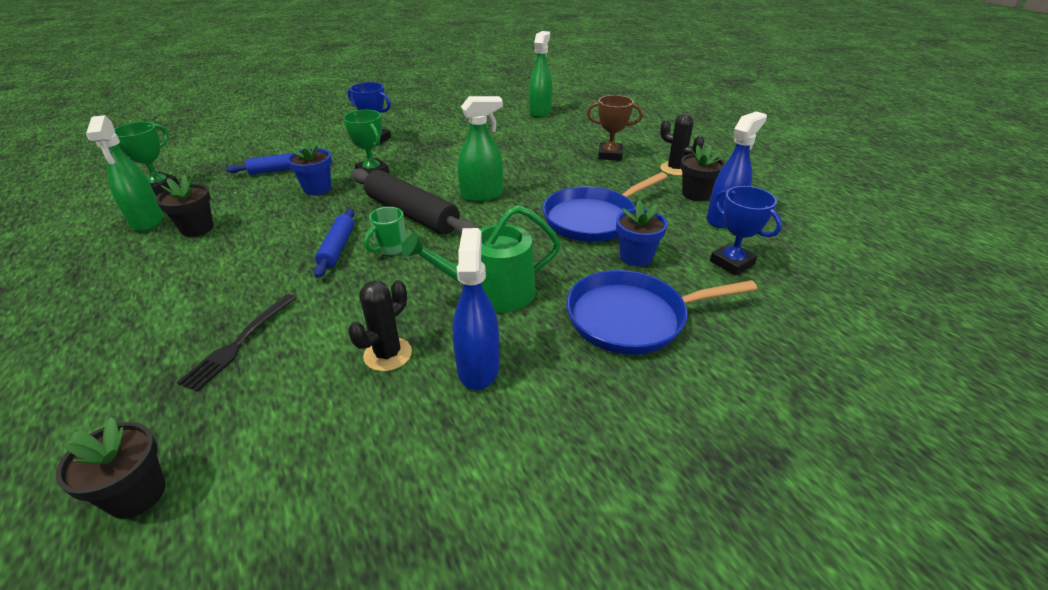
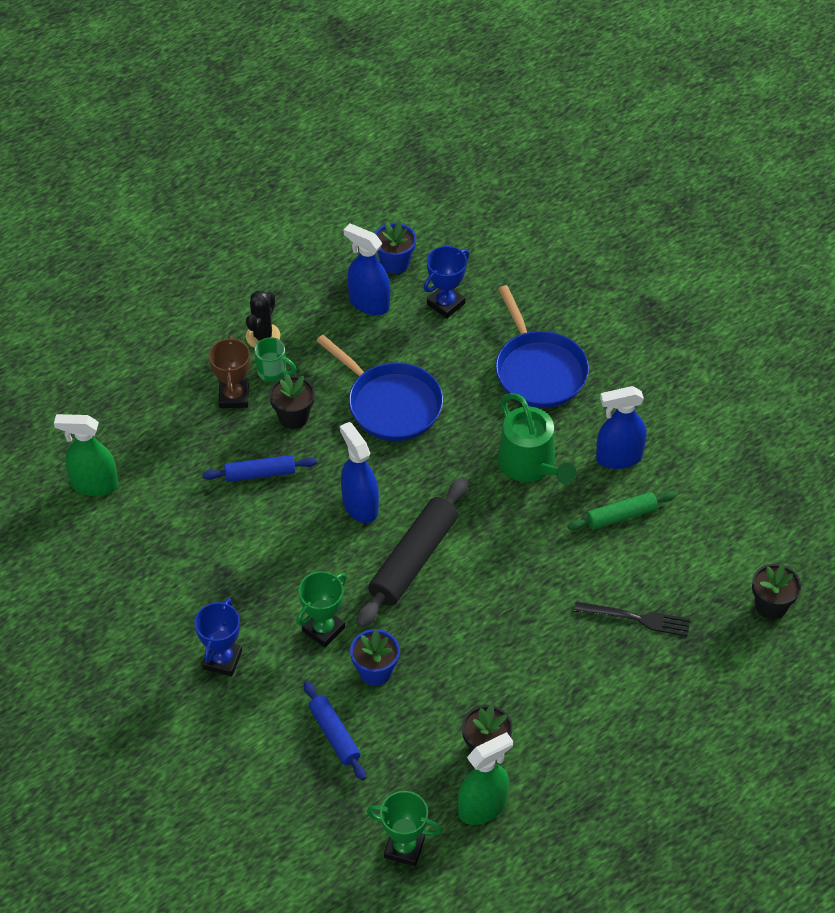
camera: 100 degrees left, 15 degrees up
(337, 248) = (492, 603): blue rolling pin -> blue rolling pin (260, 474)
(388, 354) = (621, 516): black cactus -> green rolling pin
(390, 248) = (482, 558): green mug -> green mug (273, 372)
(482, 195) = (360, 505): green spray bottle -> blue spray bottle
(636, 256) = (451, 369): blue flower pot -> blue flower pot (395, 263)
(695, 194) = (322, 321): black flower pot -> black flower pot (293, 417)

